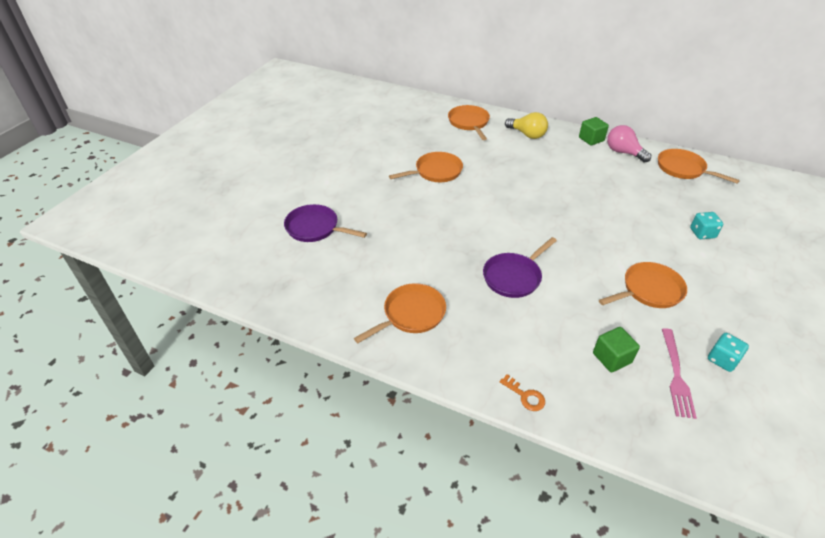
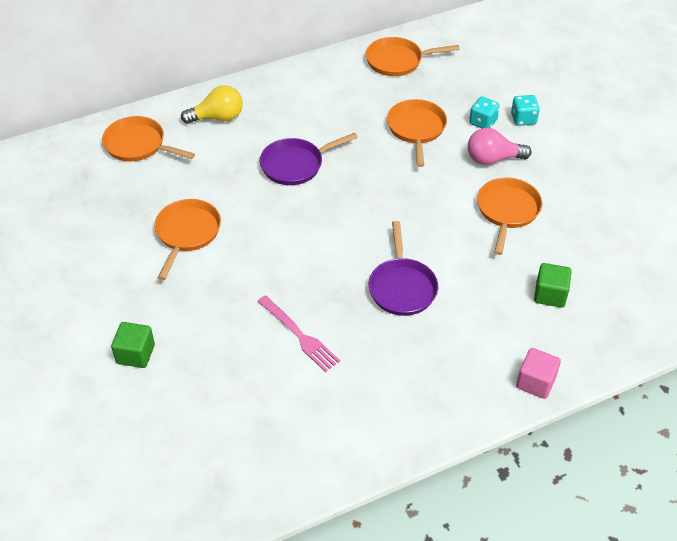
camera: 50 degrees left, 5 degrees up
(315, 228) = (158, 401): purple pan -> purple pan (296, 165)
(411, 315) = (371, 400): orange pan -> orange pan (416, 129)
(525, 396) = (535, 382): orange key -> pink cube
(591, 139) = (284, 80): green cube -> green cube (135, 354)
(623, 152) = (330, 77): pink light bulb -> pink light bulb (492, 159)
(676, 376) = (600, 270): pink fork -> pink fork (300, 336)
(722, 360) = (610, 230): turquoise dice -> turquoise dice (523, 119)

